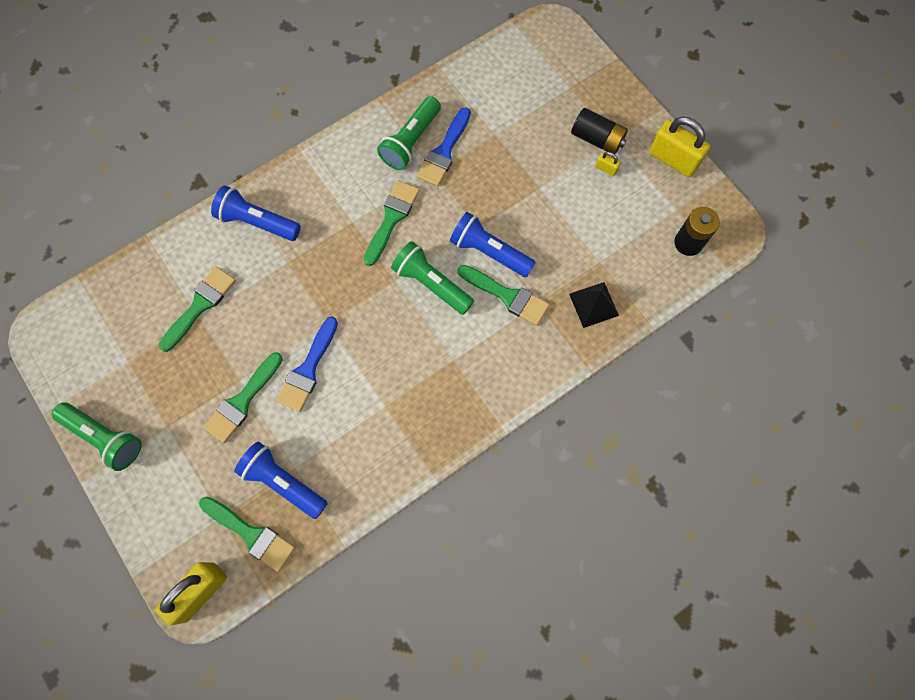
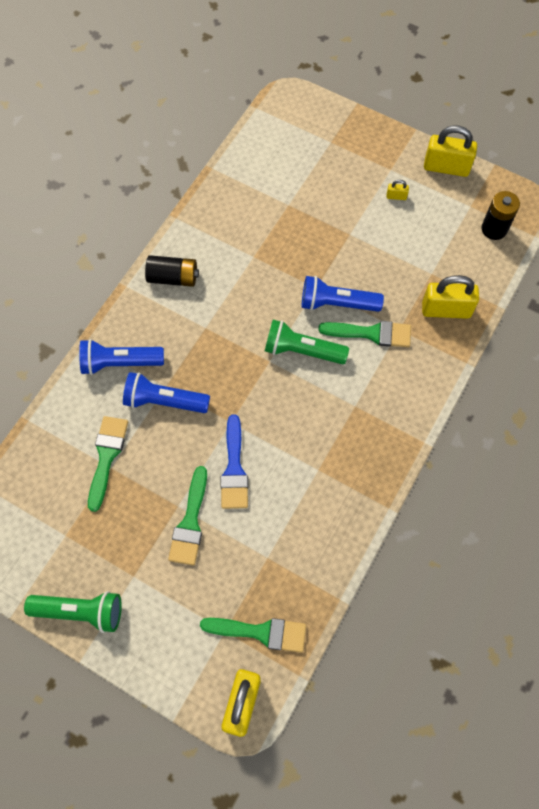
camera: 25 degrees left, 5 degrees down
(283, 482) = (264, 574): blue flashlight -> blue flashlight (164, 401)
(392, 218) = (238, 310): green brush -> none
(411, 141) = (219, 239): green flashlight -> none
(444, 152) = (253, 236): blue brush -> none
(594, 304) = (446, 310): black pyramid -> yellow padlock
(597, 139) = (376, 175): black battery -> black battery (173, 278)

